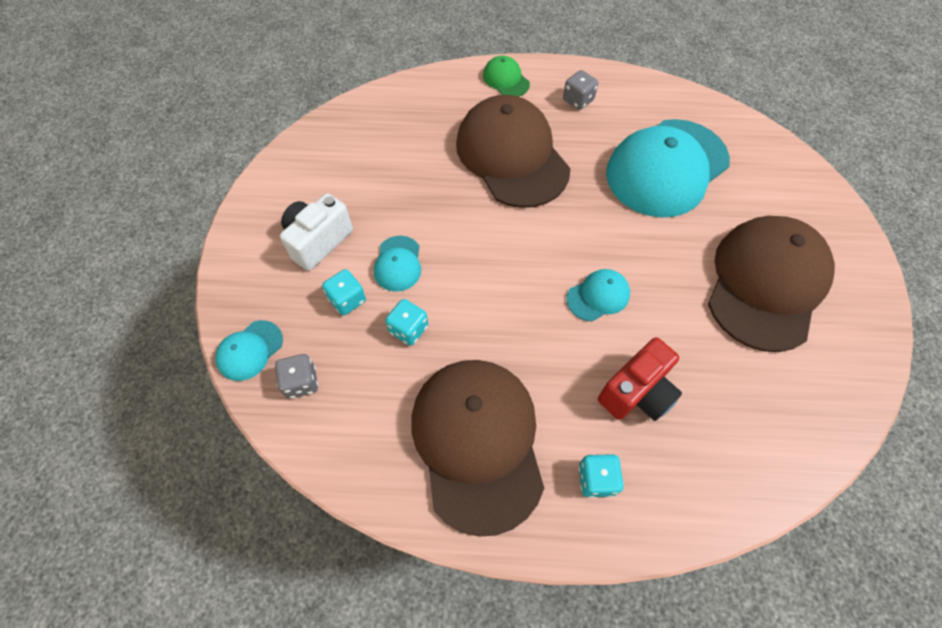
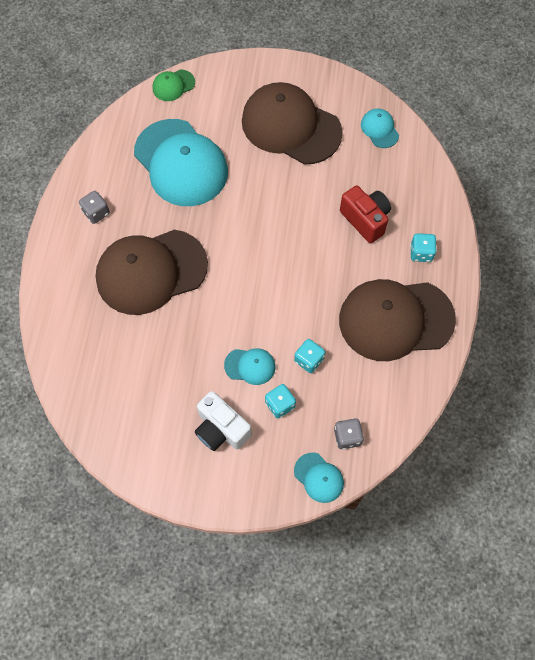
camera: 85 degrees left, 5 degrees up
(506, 79) = (59, 267): green cap -> green cap (173, 85)
(598, 296) = (291, 230): turquoise cap -> turquoise cap (379, 129)

